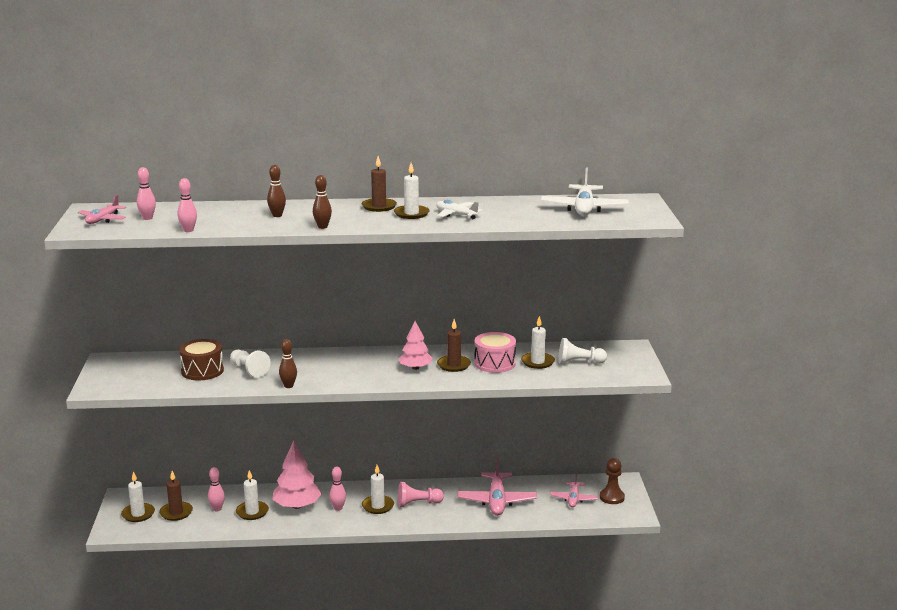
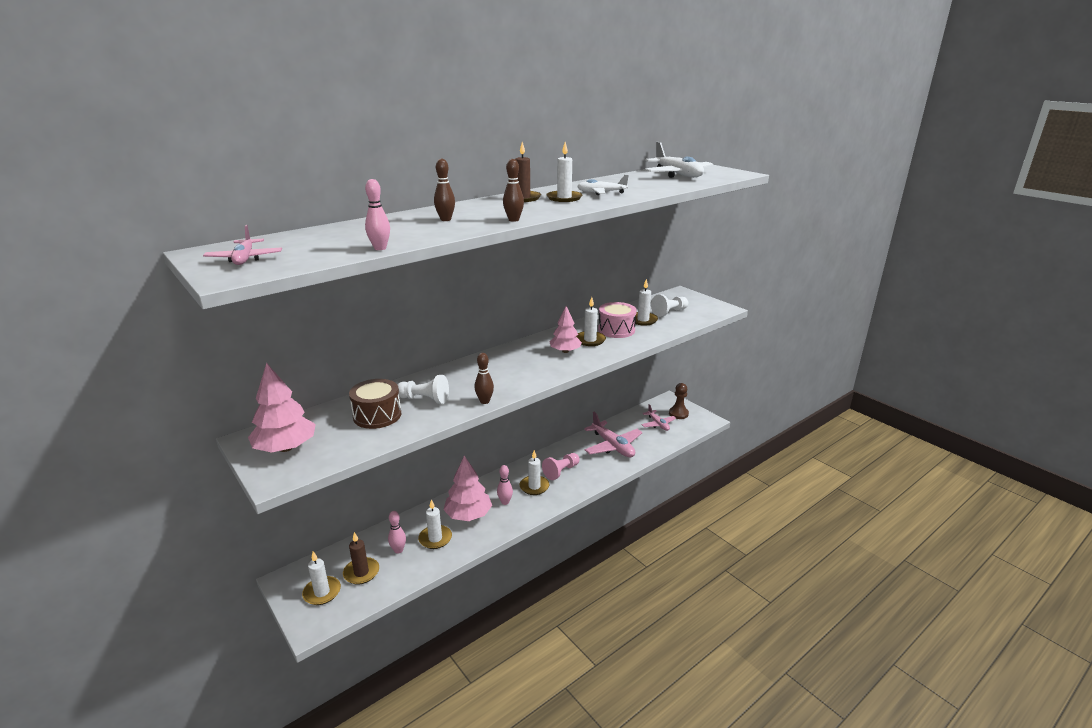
camera: 35 degrees left, 5 degrees up
(121, 373) = (285, 448): none -> pink tree
(147, 218) = (302, 247): pink bowling pin -> none
(454, 365) = (590, 340): brown candle -> white candle

